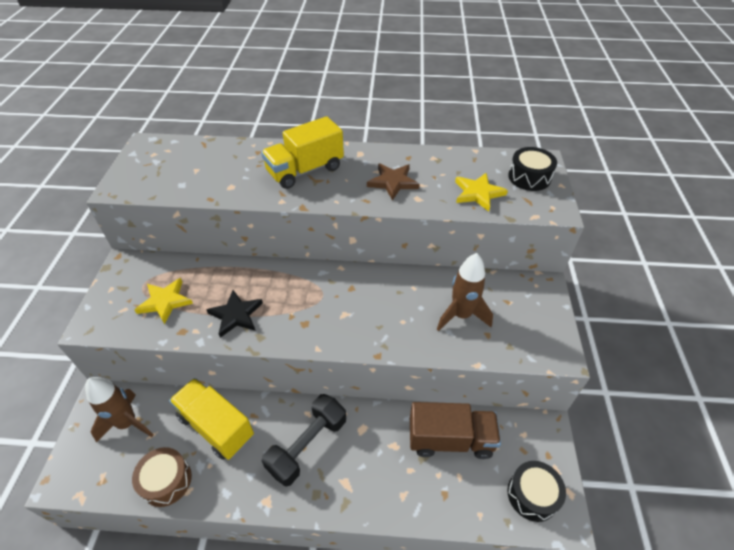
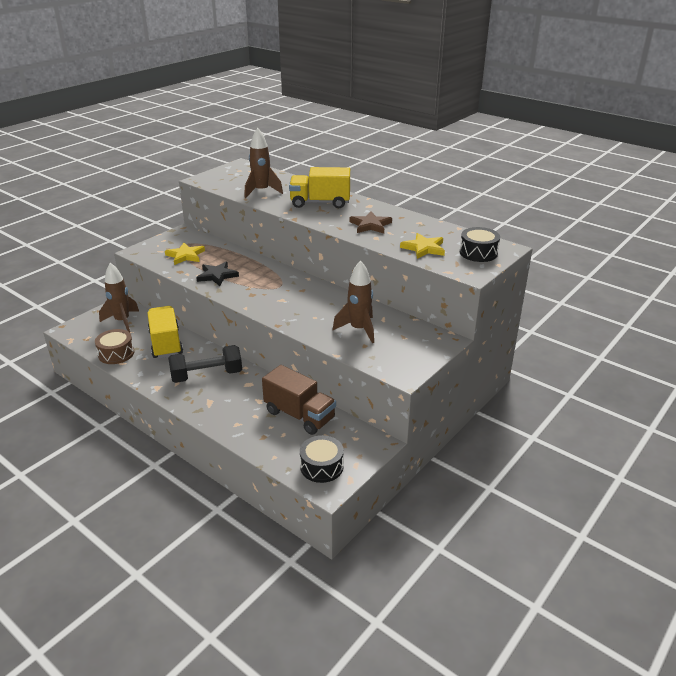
camera: 35 degrees right, 15 degrees down
(218, 179) = (261, 191): none -> brown rocket

